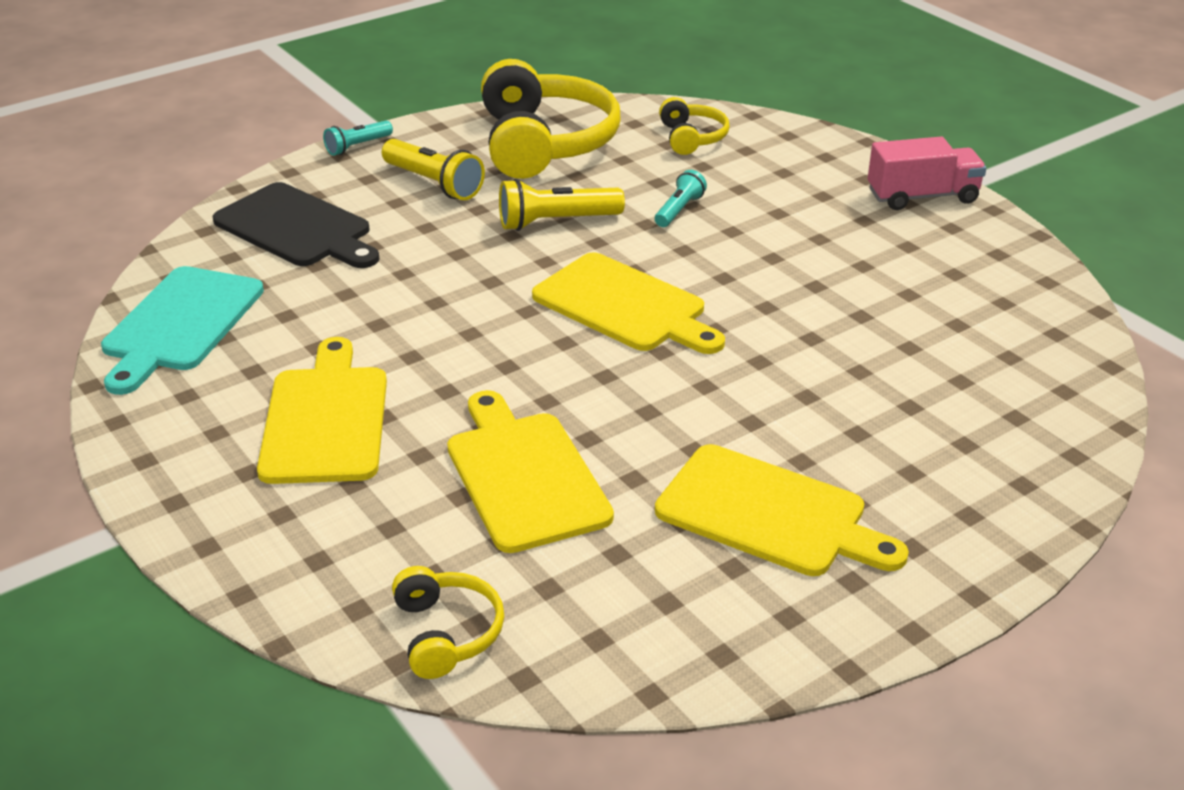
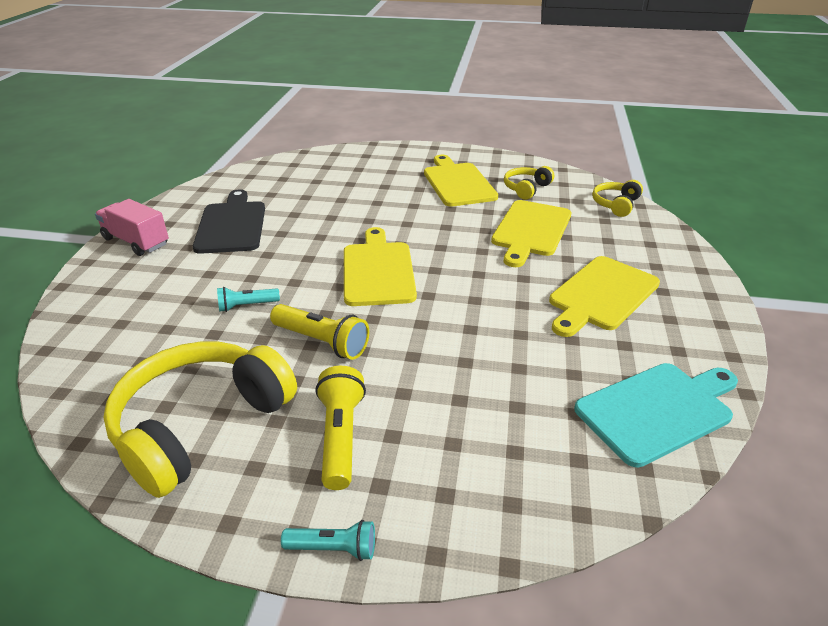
camera: 135 degrees left, 0 degrees up
(297, 228) = (498, 458): black cutting board -> black cutting board (231, 225)
(691, 138) = (119, 356): yellow headphones -> yellow headphones (526, 189)

